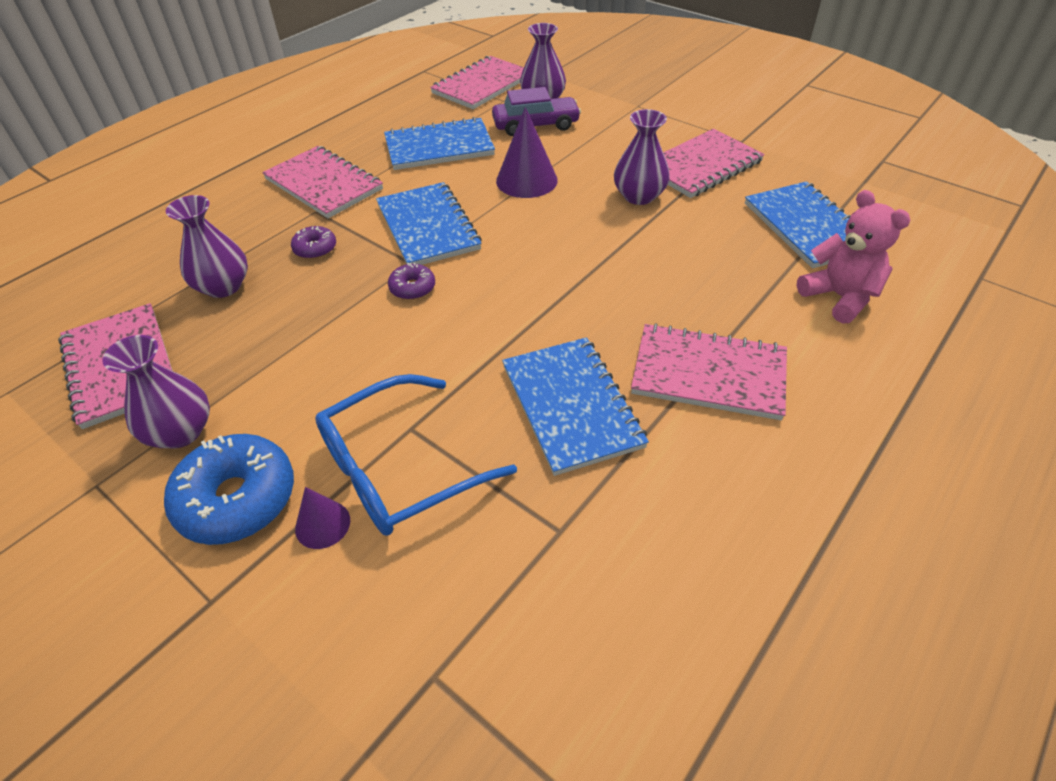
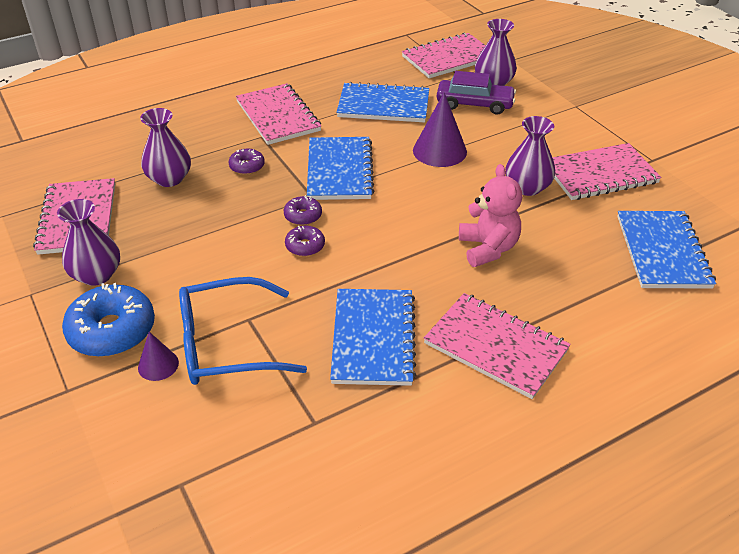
camera: 20 degrees right, 5 degrees down
(433, 322) = (305, 246): none -> purple donut
(839, 297) = (650, 318): pink teddy bear -> pink teddy bear (488, 248)

